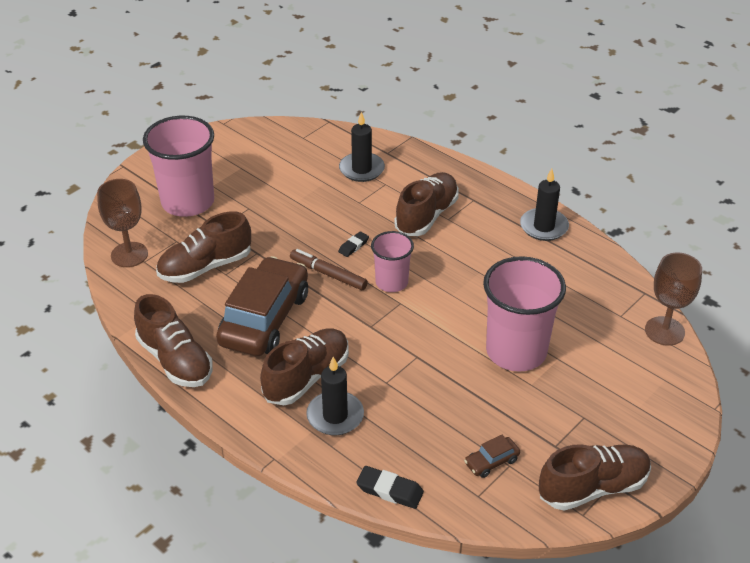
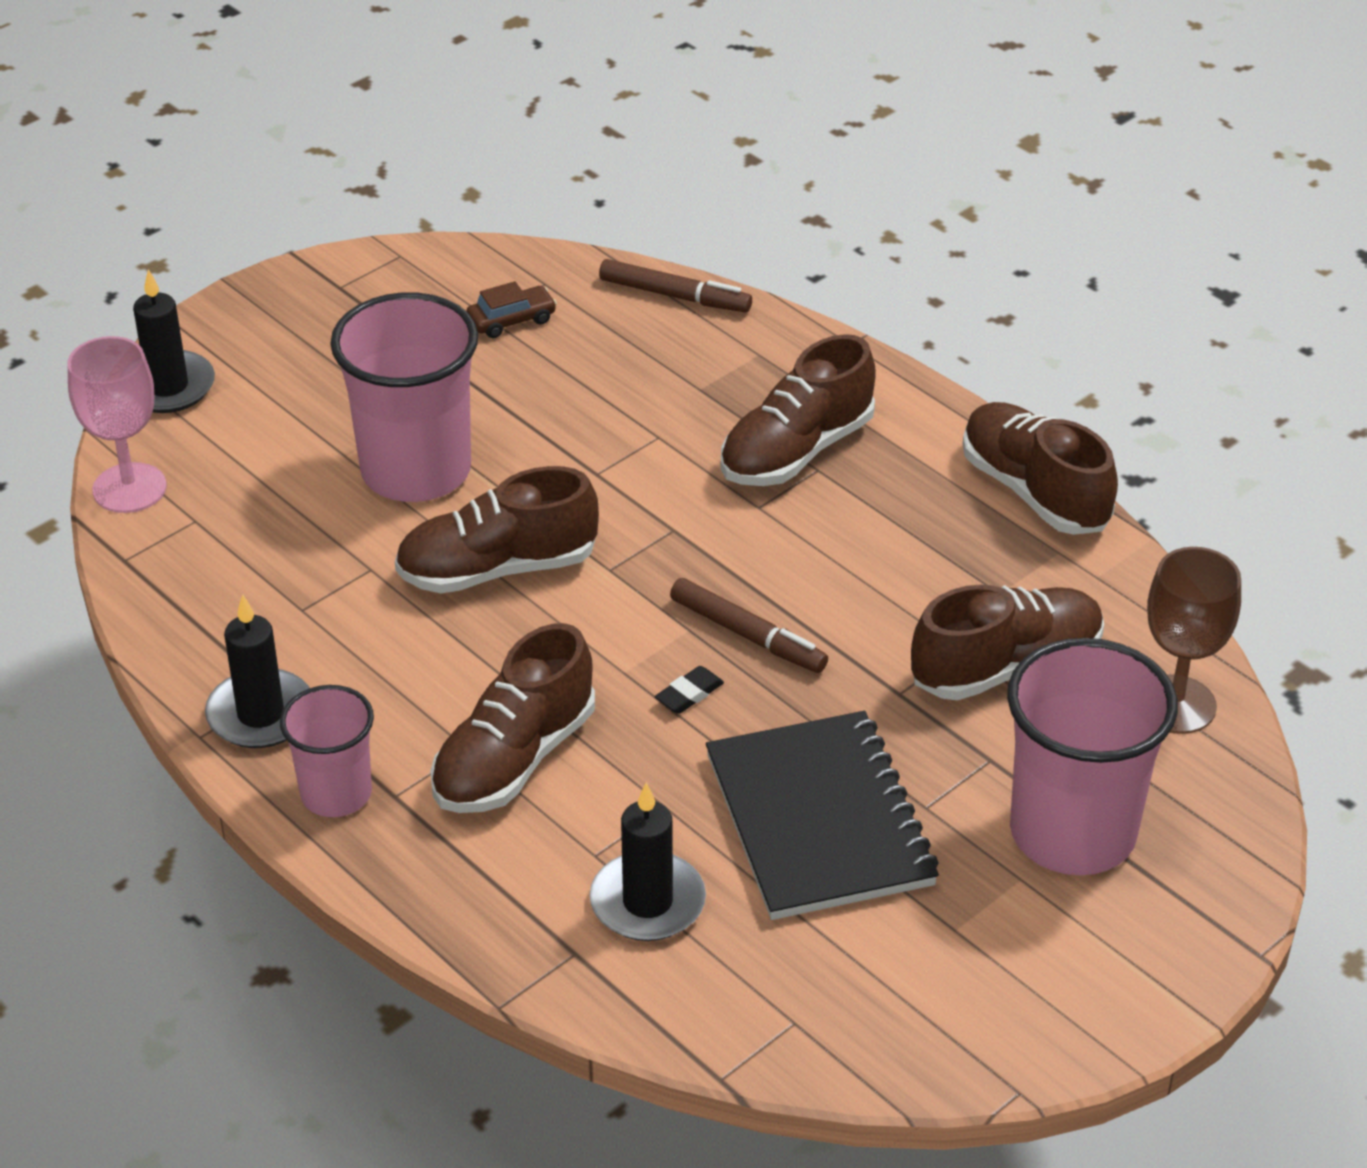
camera: 175 degrees left, 0 degrees up
(264, 319) = (875, 554): brown car -> none
(294, 200) = (819, 820): none -> black notebook
(335, 416) = (750, 392): black candle -> black candle (167, 386)
(390, 490) = (675, 296): black eraser -> brown marker
(391, 282) = (620, 610): pink cup -> pink cup (336, 793)
(593, 488) = (371, 282): brown shoe -> brown shoe (498, 569)
(664, 331) = (129, 488): brown goblet -> pink goblet

